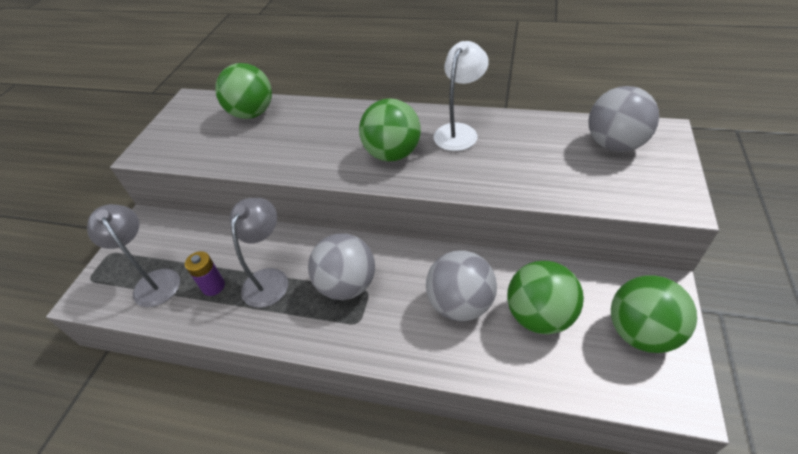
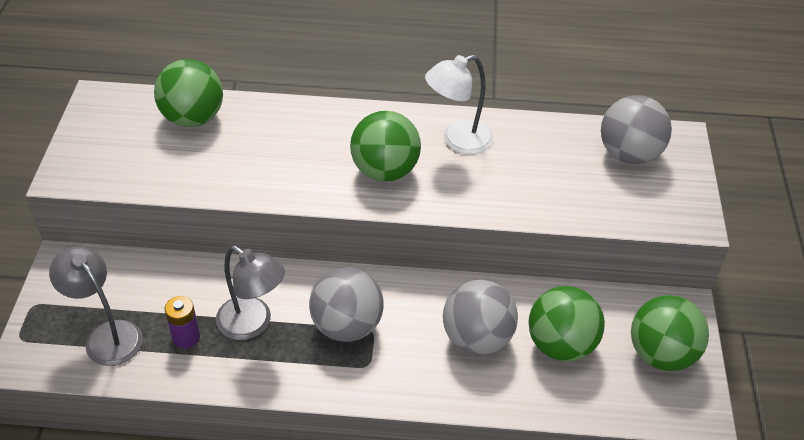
camera: 15 degrees left, 0 degrees up
(269, 279) = (253, 324): grey lamp -> grey lamp turned 120 degrees clockwise
(459, 131) = (458, 140): white lamp -> white lamp turned 135 degrees counterclockwise

